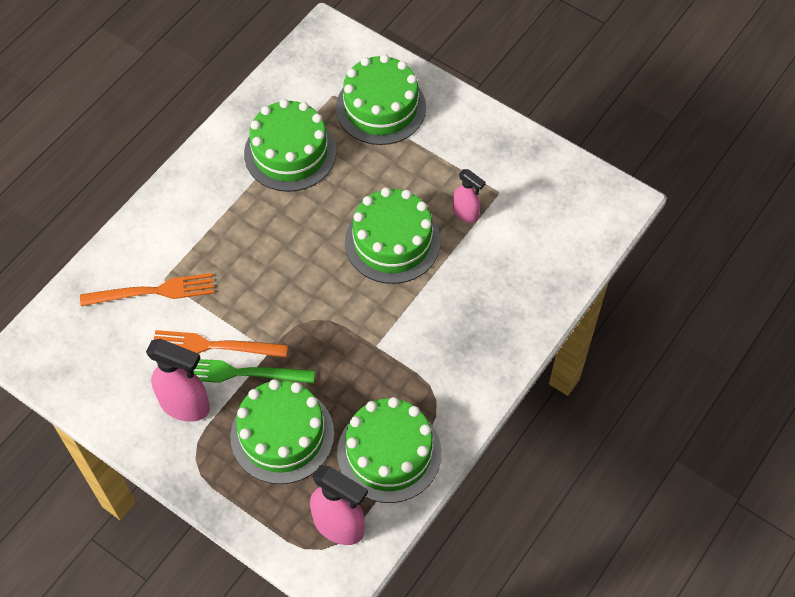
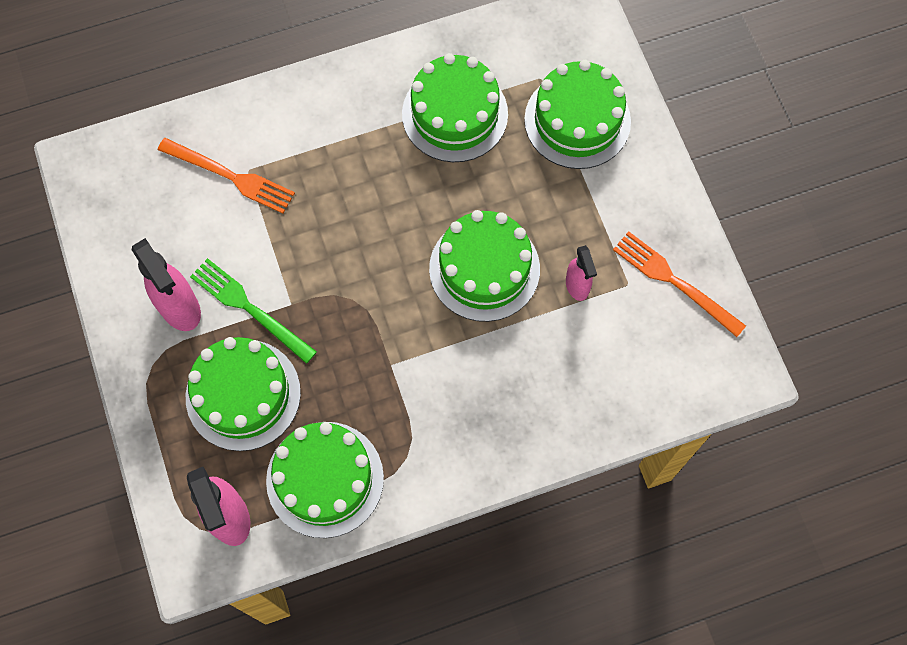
camera: 35 degrees right, 10 degrees up
(214, 346) = (246, 266): orange fork -> orange fork (675, 282)

